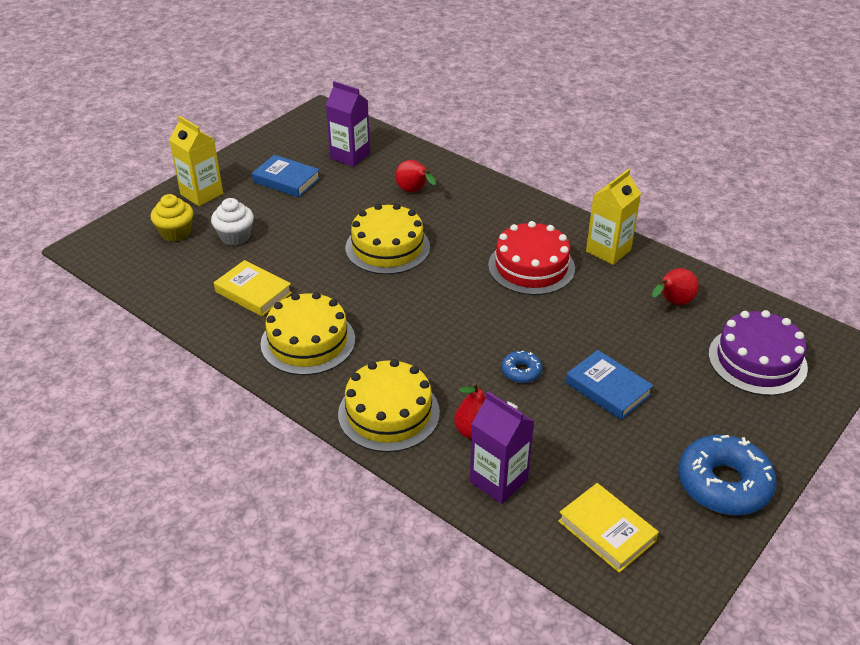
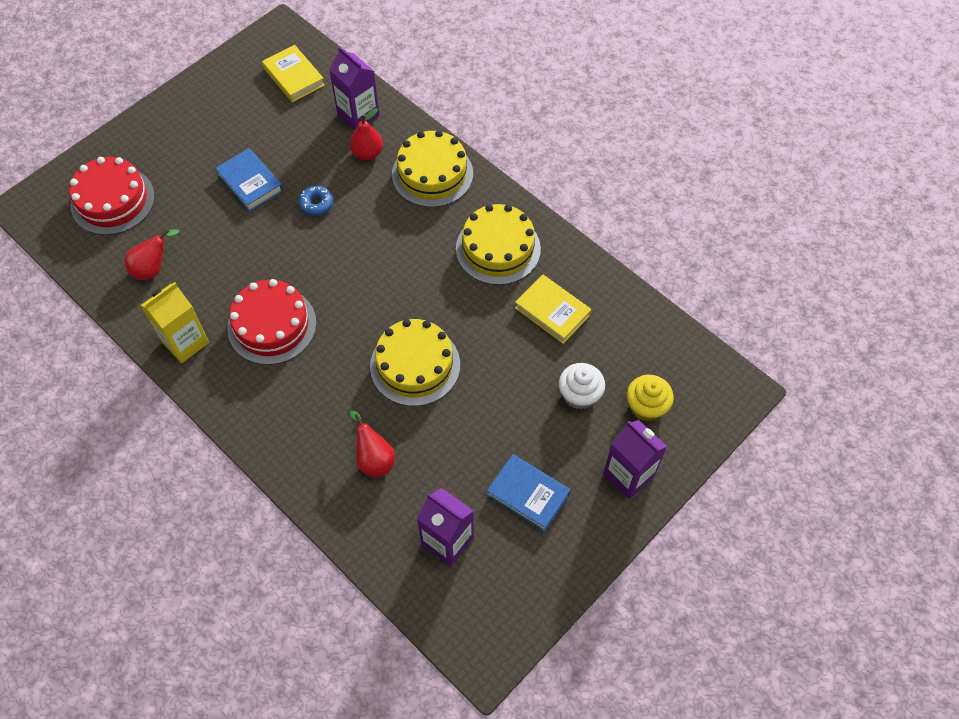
camera: 175 degrees left, 20 degrees up
(201, 194) = (628, 475): yellow carton -> purple carton
(723, 484) = (198, 102): blue donut -> none
(757, 360) = (112, 200): purple cake -> red cake

